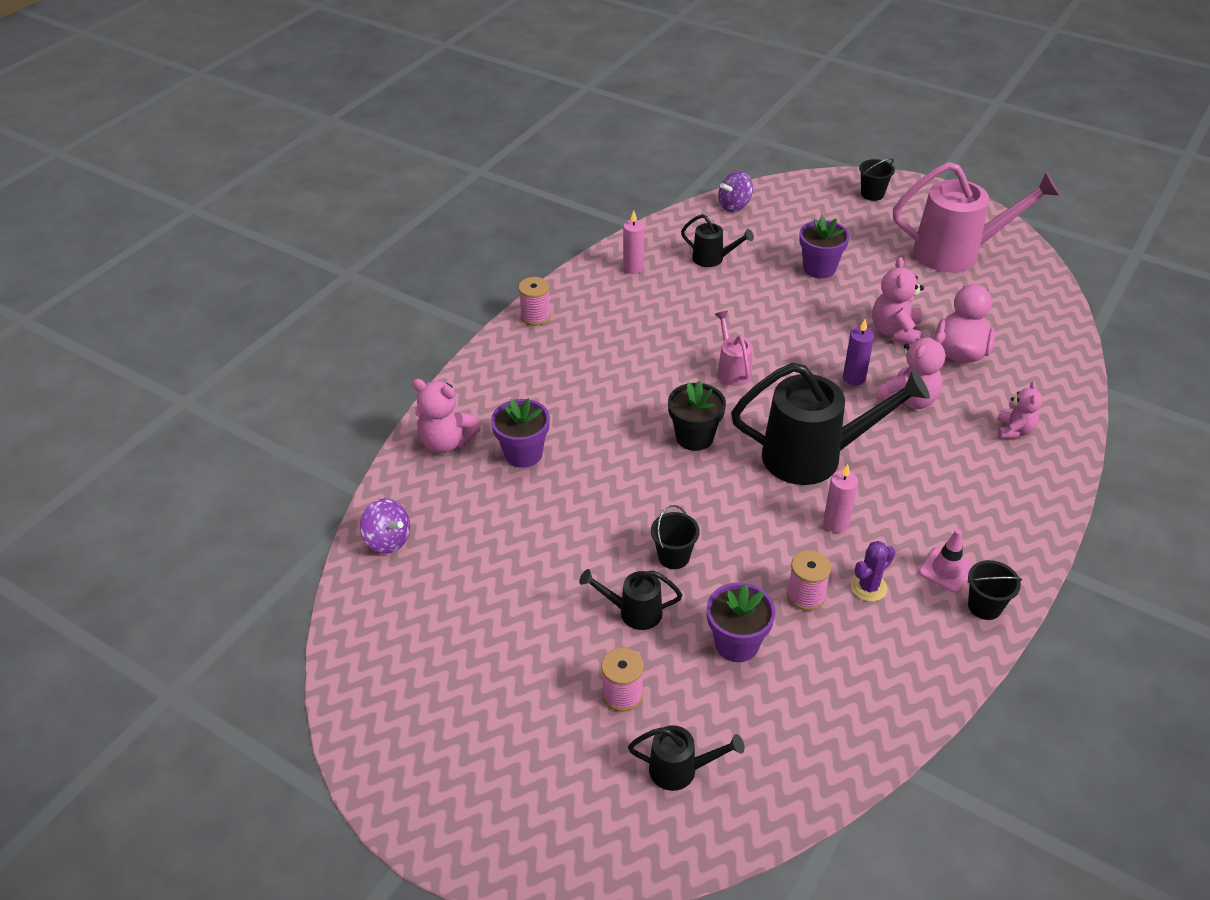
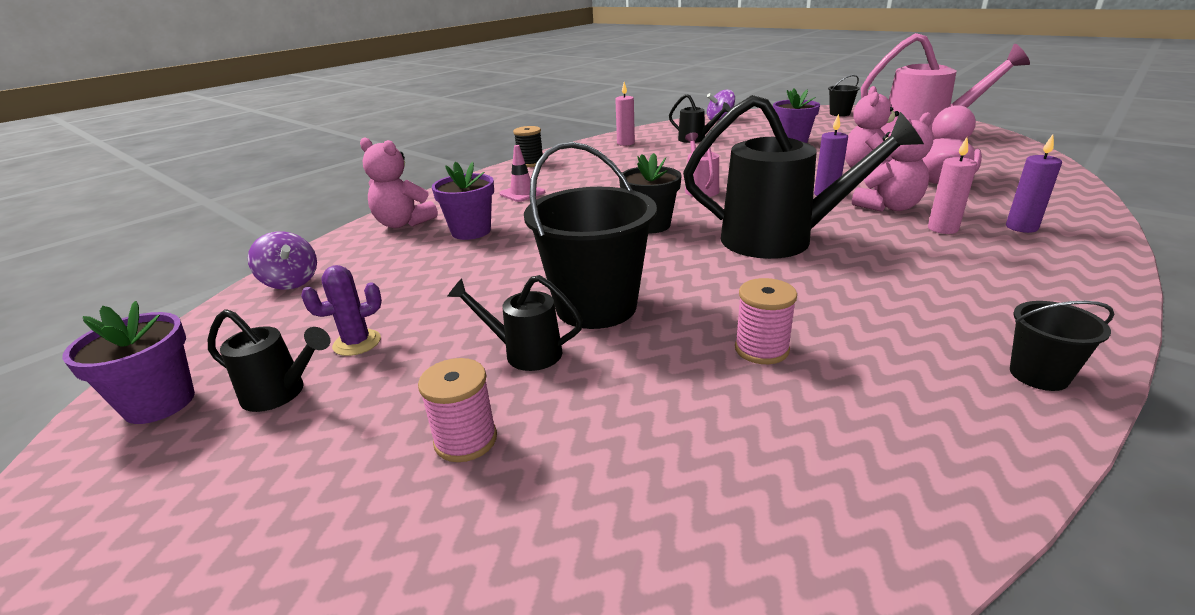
camera: 10 degrees right, 15 degrees down
(536, 316) = (530, 163): pink spool -> black spool
(673, 556) = (596, 307): black bucket -> black bucket, size x2.06
(680, 770) = (508, 559): black watering can -> black watering can (280, 393)
(737, 643) = (654, 393): purple flower pot -> purple flower pot (160, 403)
(836, 523) = (805, 288): pink candle -> pink candle (942, 229)
(868, 587) = (852, 346): purple cactus -> purple cactus (357, 343)
(946, 570) = (966, 334): pink traffic cone -> pink traffic cone (522, 193)
(1014, 430) = (1021, 227): pink teddy bear -> purple candle

